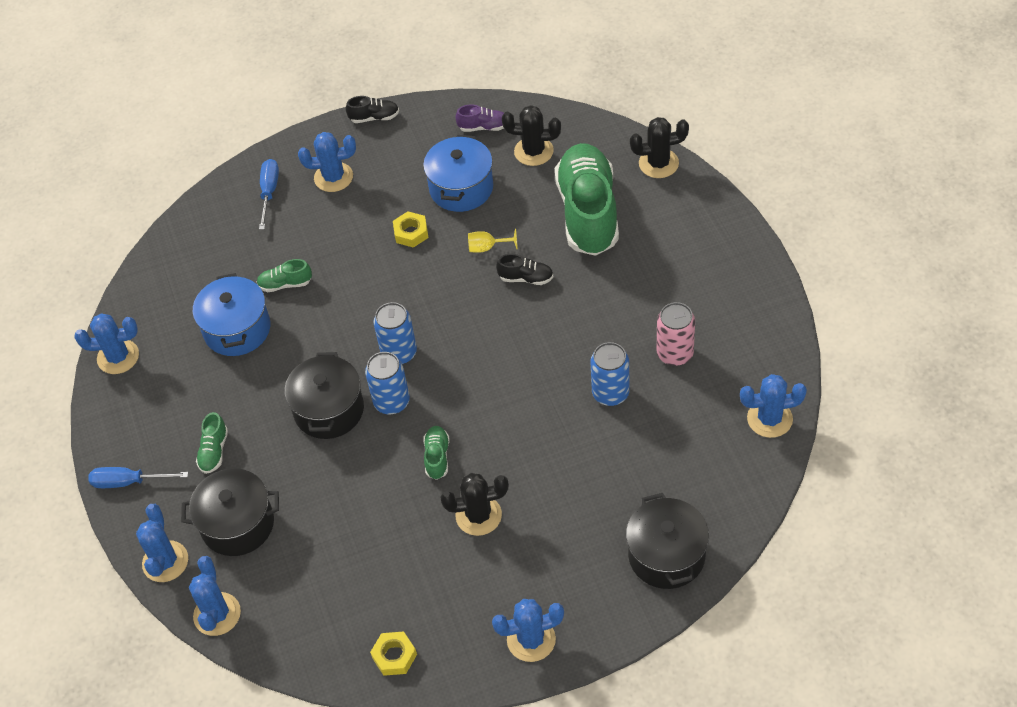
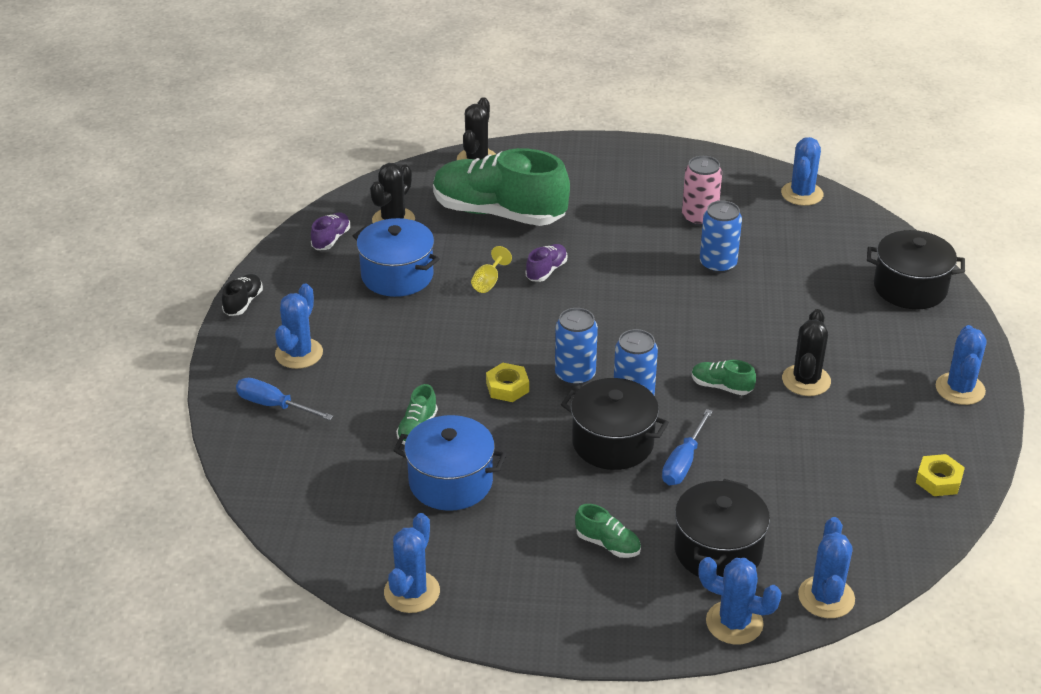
camera: 70 degrees left, 15 degrees down
(129, 482) = (604, 627): blue screwdriver -> blue screwdriver (683, 462)
(217, 614) = (826, 597): blue cactus -> blue cactus turned 75 degrees clockwise
(411, 233) = (426, 323): yellow nut -> yellow nut (507, 387)
(526, 278) = (546, 271): black shoe -> purple shoe

